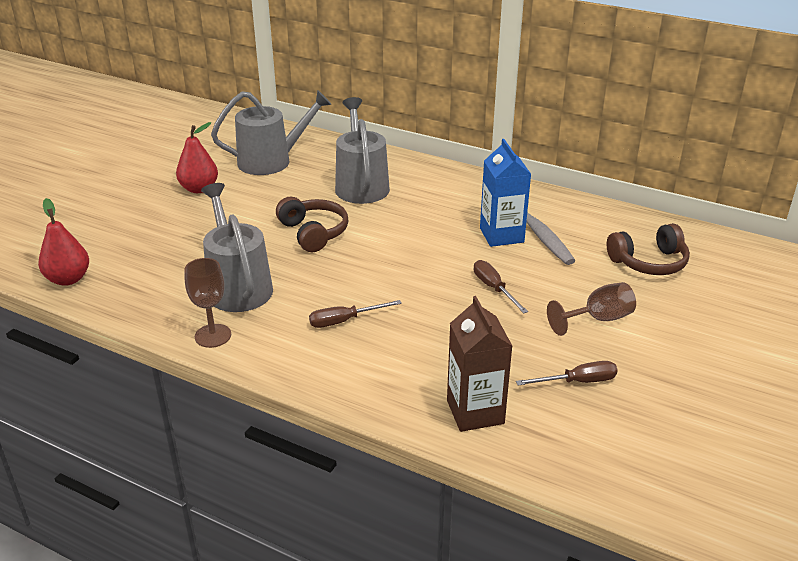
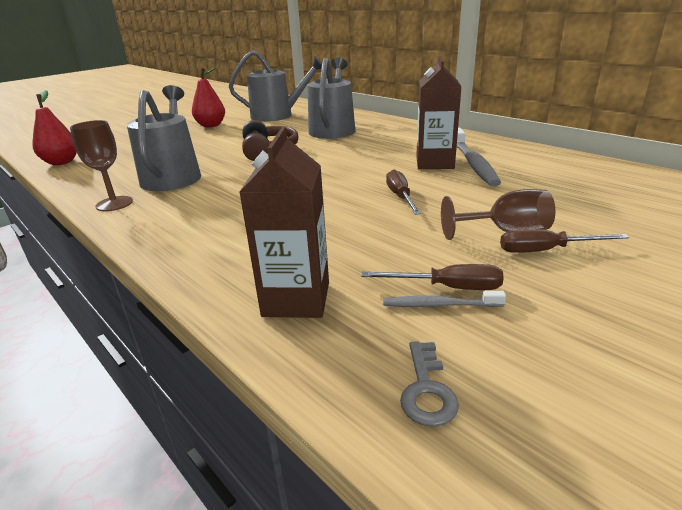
camera: 20 degrees right, 5 degrees down
(344, 321) = (235, 205): brown screwdriver -> brown screwdriver (546, 250)
(501, 235) = (434, 163): blue carton -> brown carton
(578, 397) = (439, 305): none -> grey toothbrush
(599, 460) = (427, 390): none -> grey key
(649, 262) = (590, 192): brown headphones -> none

